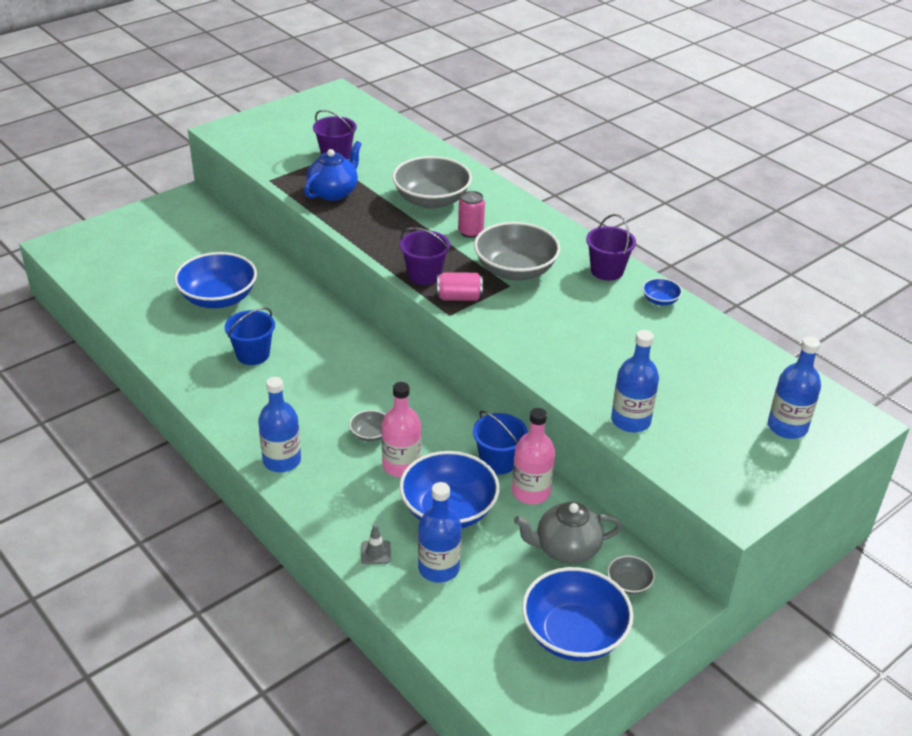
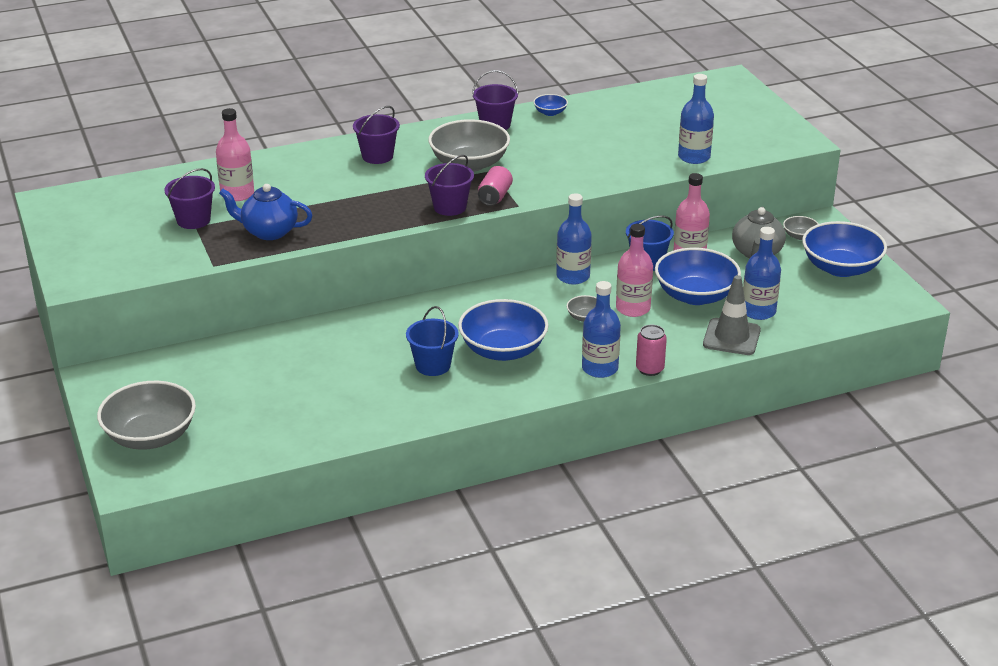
camera: 70 degrees left, 5 degrees down
(218, 298) = (321, 376): blue bowl -> blue bowl (503, 350)
(333, 192) = (269, 232): blue teapot -> blue teapot turned 45 degrees counterclockwise
(376, 552) = (731, 337): grey traffic cone -> grey traffic cone, size x2.06
(388, 165) = (237, 194): none -> pink bottle
(431, 200) = (323, 182): grey bowl -> grey bowl (150, 436)
(470, 232) = (393, 173): pink can -> pink can (649, 369)
(497, 217) = (377, 156): none -> purple bucket
(787, 427) = (725, 103): blue bottle -> blue bottle (573, 276)

